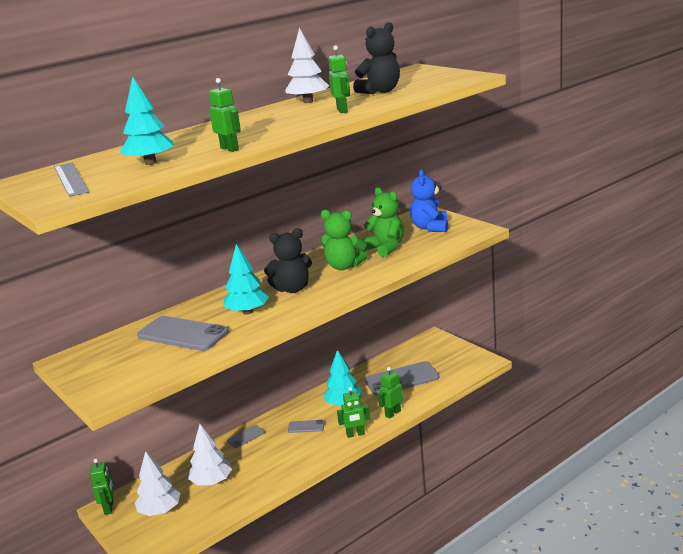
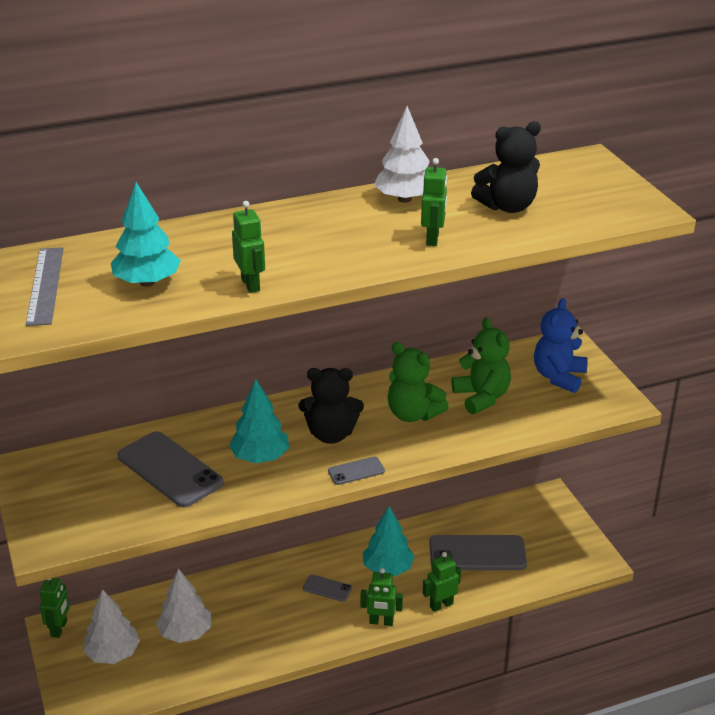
camera: 15 degrees right, 10 degrees up
(246, 437) = (250, 578): grey phone -> grey phone (356, 471)

